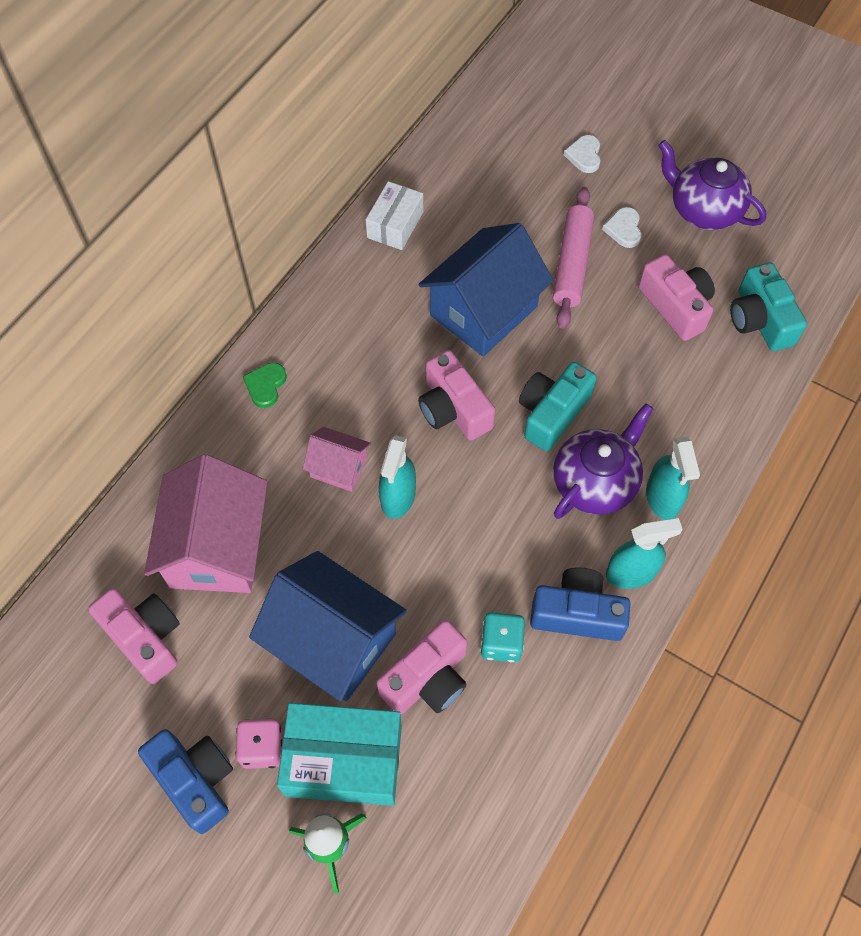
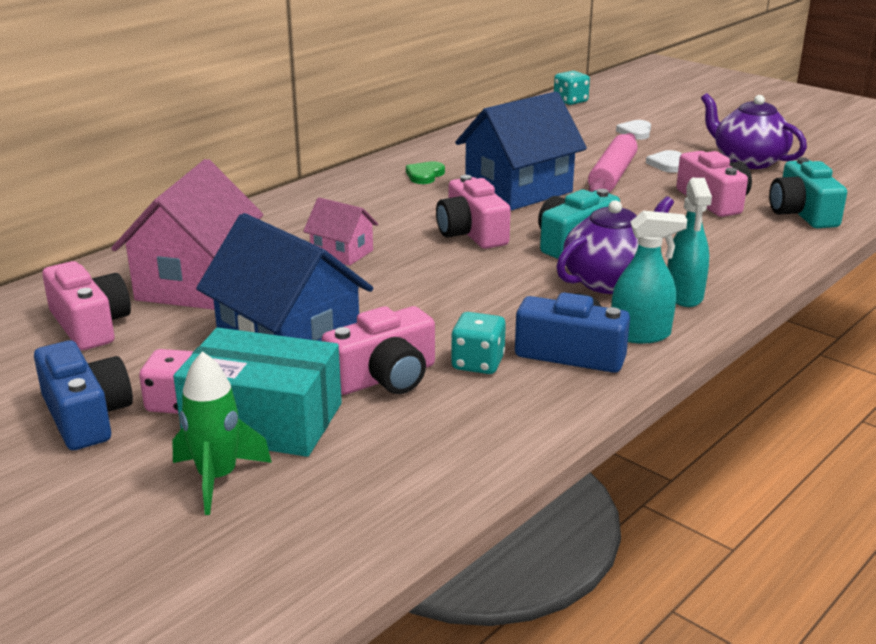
camera: 10 degrees right, 35 degrees down
(265, 386) = (291, 209): green heart -> green heart (425, 175)
(395, 225) = (448, 149): white box -> none
(398, 497) = (396, 272): turquoise spray bottle -> none
(505, 83) = (570, 101): none -> turquoise dice

